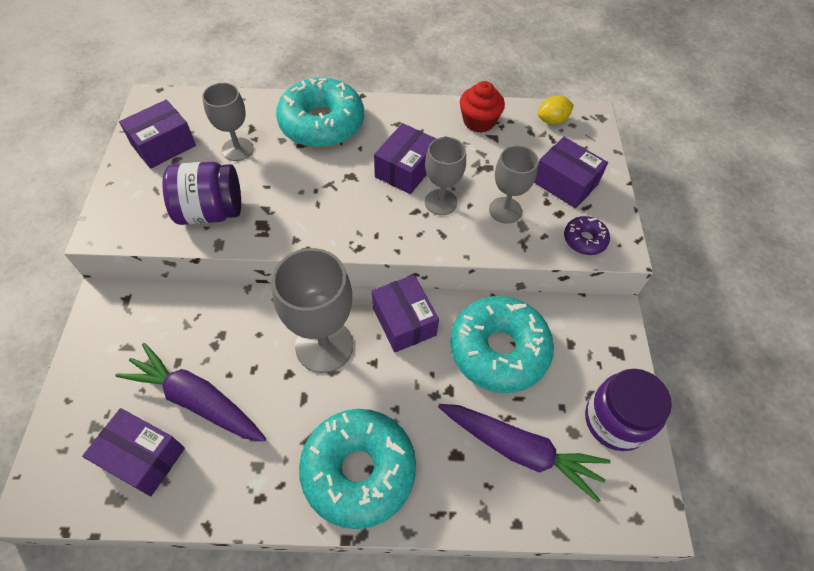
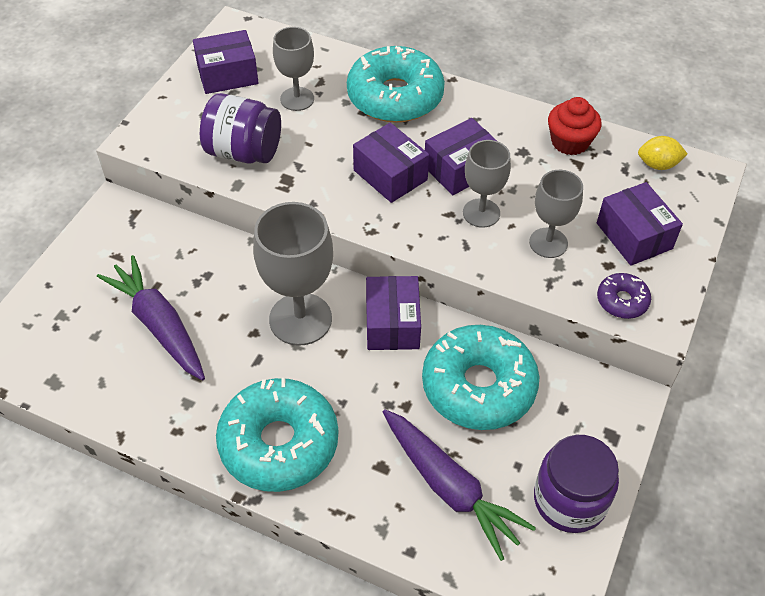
camera: 25 degrees right, 5 degrees down
(143, 457) = (91, 357): purple box -> purple box (390, 175)

